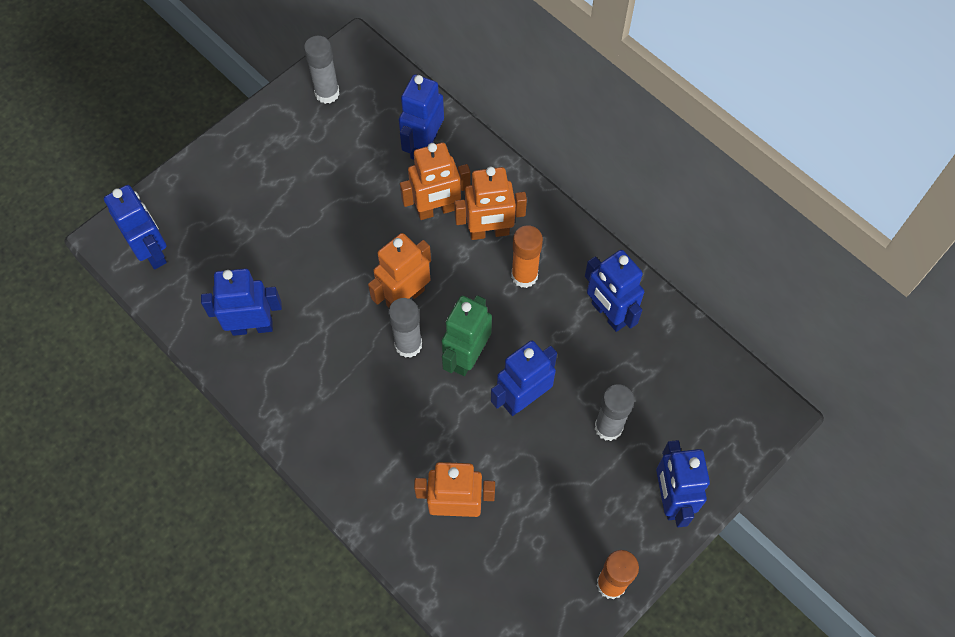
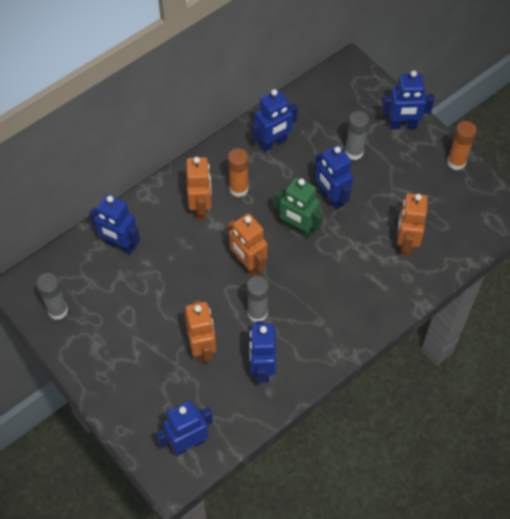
camera: 85 degrees left, 5 degrees down
(408, 345) = (286, 264): grey glue stick -> grey glue stick (257, 313)
(436, 210) = (178, 240): orange robot -> orange robot (202, 348)

